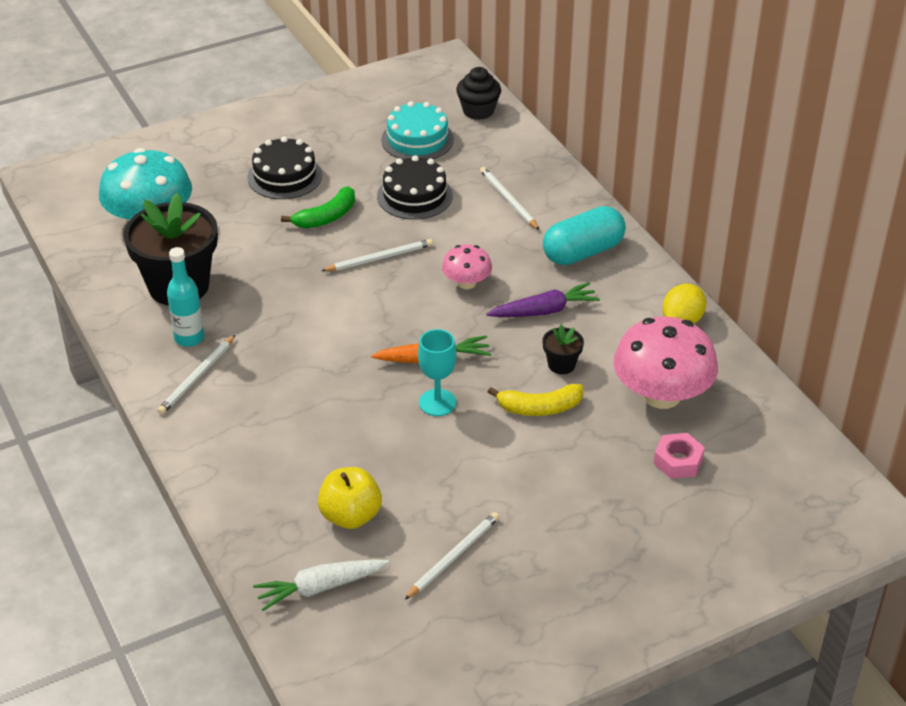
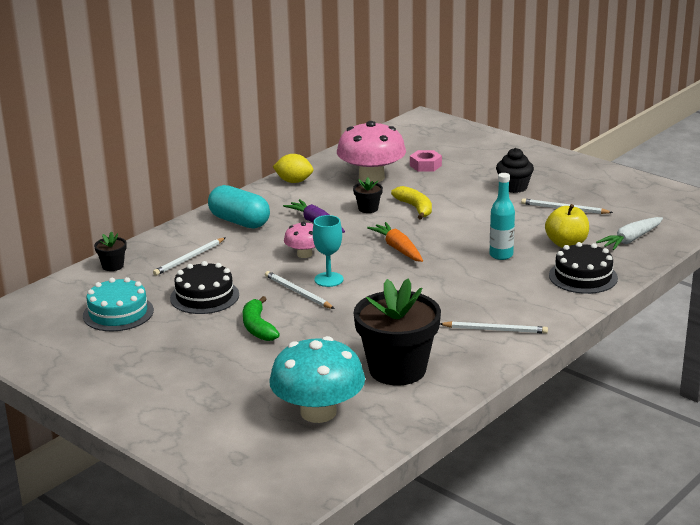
camera: 110 degrees left, 15 degrees down
(189, 338) = (456, 346): turquoise bottle -> turquoise bottle (501, 255)
(284, 176) = (208, 362): black cake -> black cake (583, 276)
(320, 588) = (631, 240): white carrot -> white carrot turned 90 degrees clockwise
(326, 217) = (258, 327): green banana -> green banana turned 135 degrees counterclockwise
(437, 402) = (440, 239): turquoise goblet -> turquoise goblet (329, 279)
(478, 111) = (59, 295): black cupcake -> black cupcake (514, 187)
(522, 149) = (113, 266): none -> black flower pot

